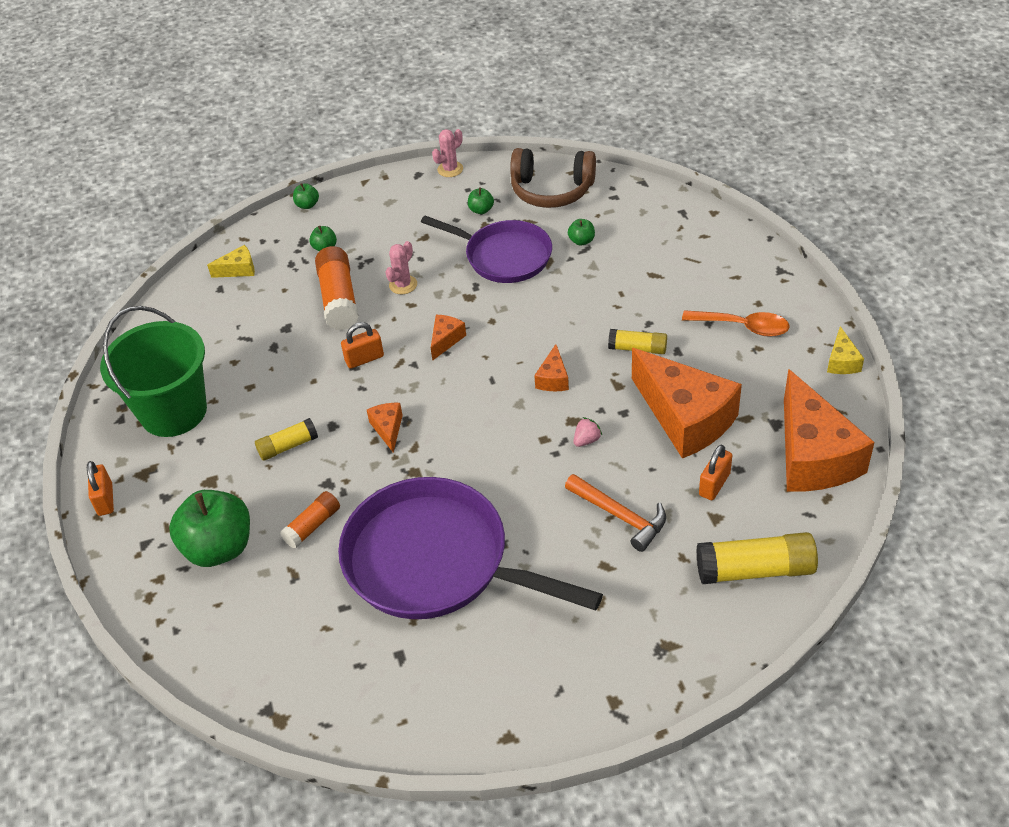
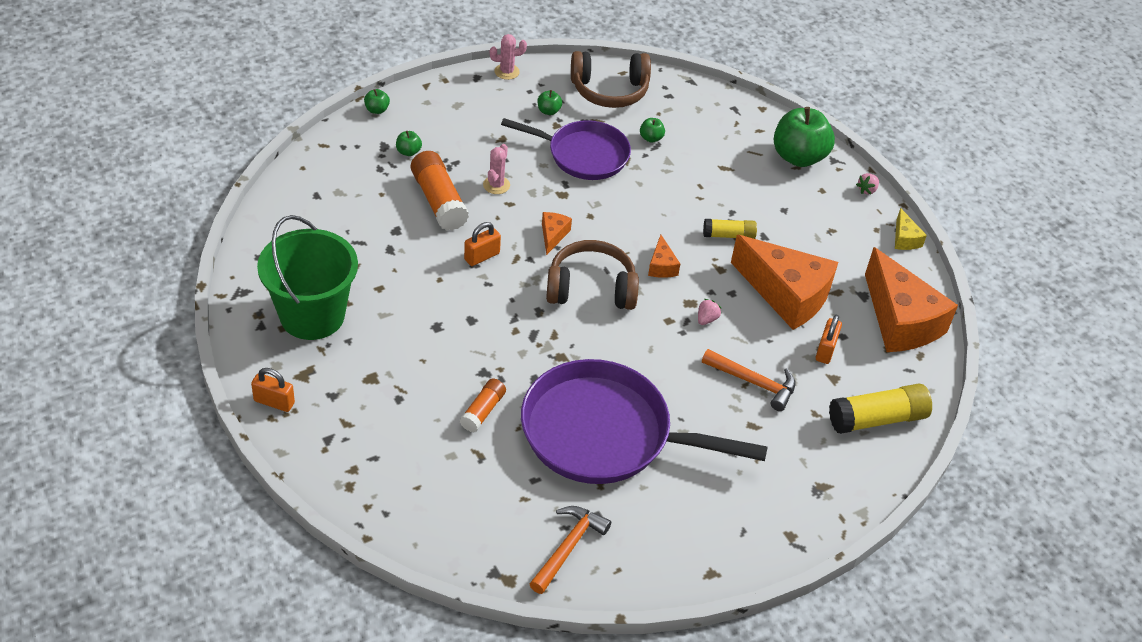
camera: 20 degrees left, 0 degrees up
(105, 500) = (274, 402): orange padlock -> orange padlock turned 45 degrees counterclockwise
(219, 548) = (401, 437): green apple -> green apple (798, 157)
(238, 269) = (329, 176): yellow cheese -> none
(288, 446) = (435, 341): yellow glue stick -> none
(356, 689) = (568, 547): none -> orange hammer
(388, 429) = (524, 320): orange cheese -> none
(450, 169) = (507, 71): pink cactus -> pink cactus turned 45 degrees clockwise
(469, 399) = (591, 288): none -> brown headphones
(742, 327) = (814, 212): orange spoon -> none
(811, 305) = (867, 190): none -> pink strawberry

